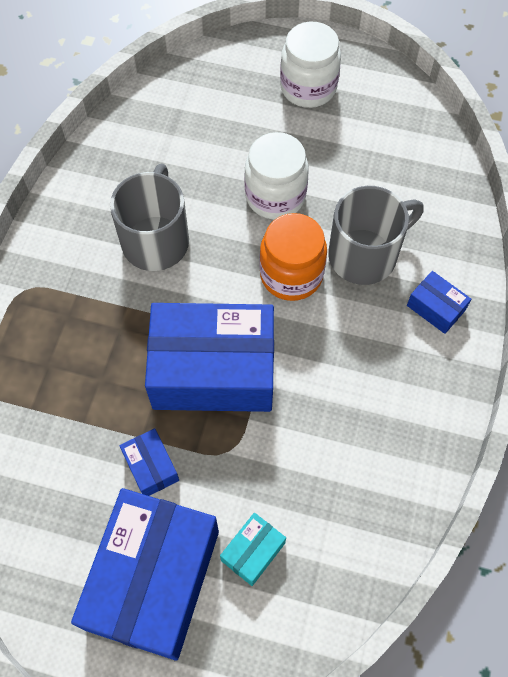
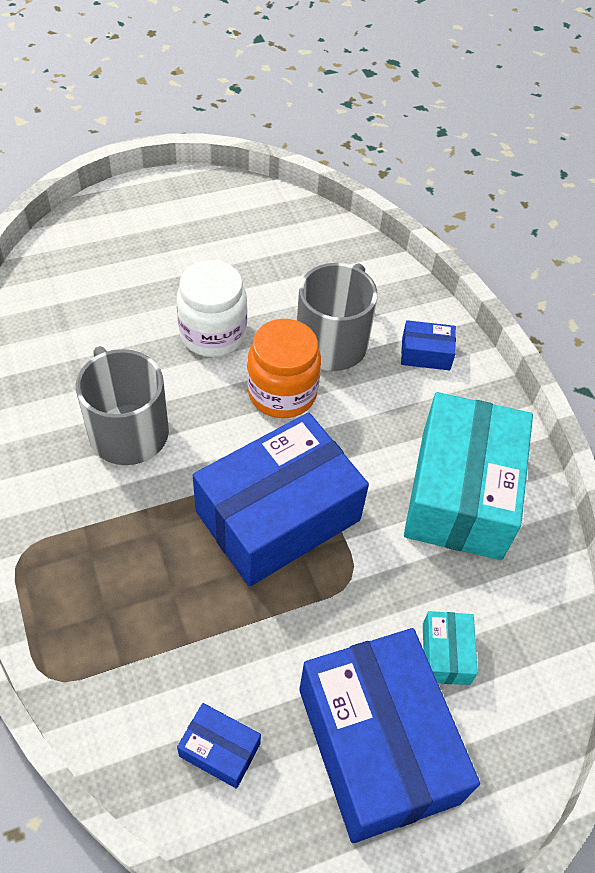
camera: 40 degrees left, 10 degrees down
(151, 466) = (290, 641): blue box -> blue box (219, 750)
(308, 87) = (169, 230): white jar -> none
(367, 440) = (461, 493): none -> turquoise box

